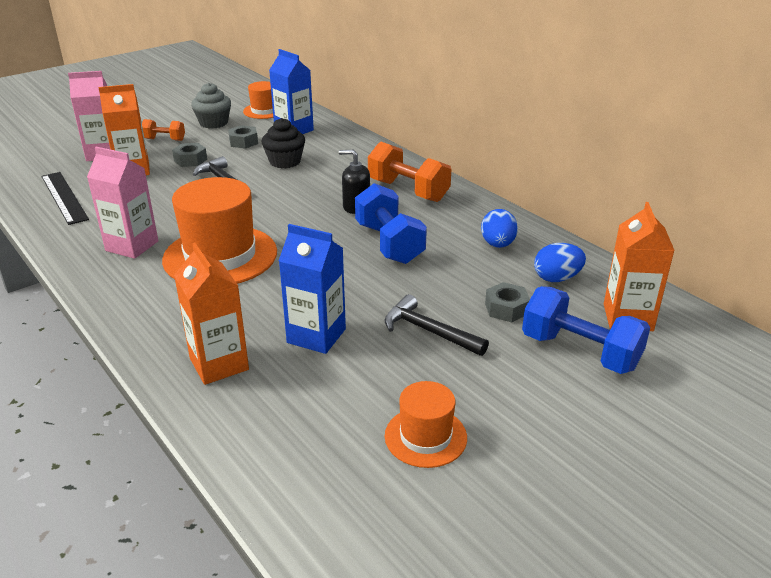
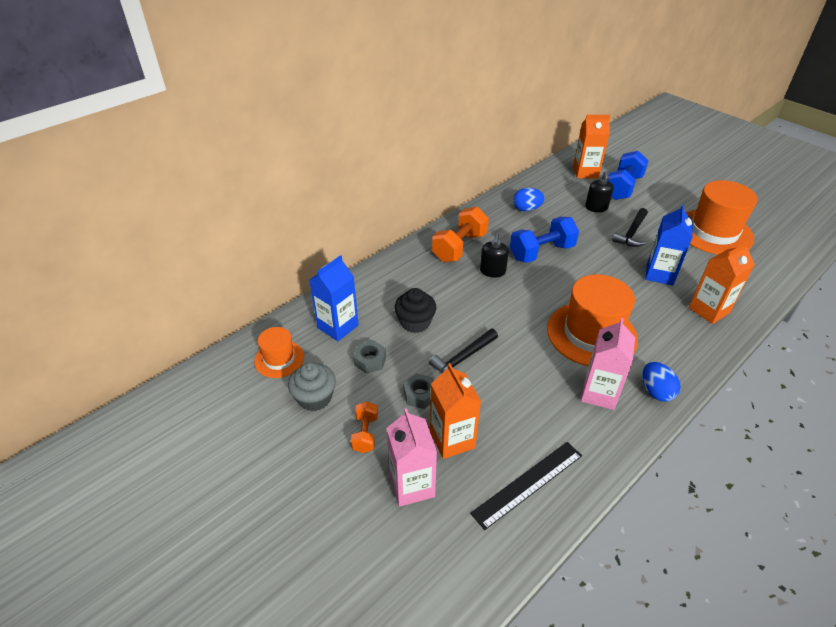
camera: 95 degrees left, 10 degrees up
(425, 437) = (714, 232): orange hat -> orange hat, size x1.88
(506, 308) = (596, 207): grey nut -> black soap dispenser
(557, 278) = (557, 190): blue egg -> blue egg (655, 391)

